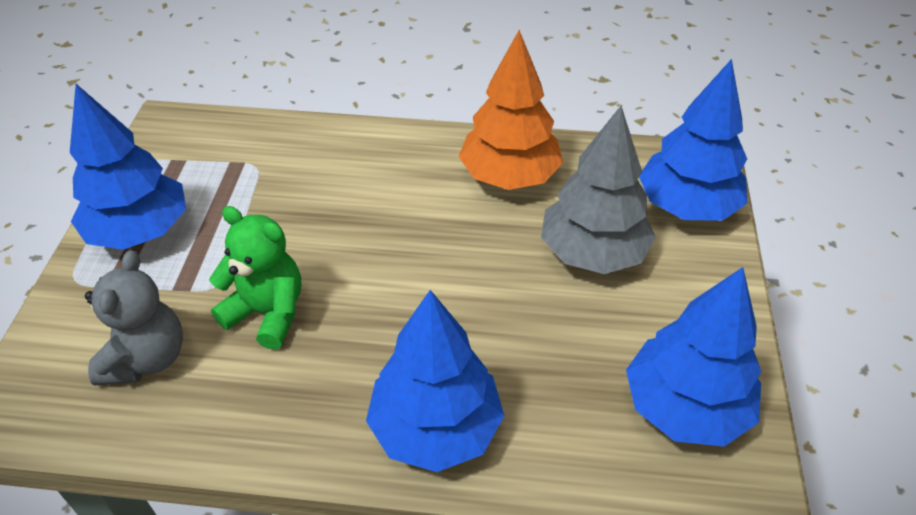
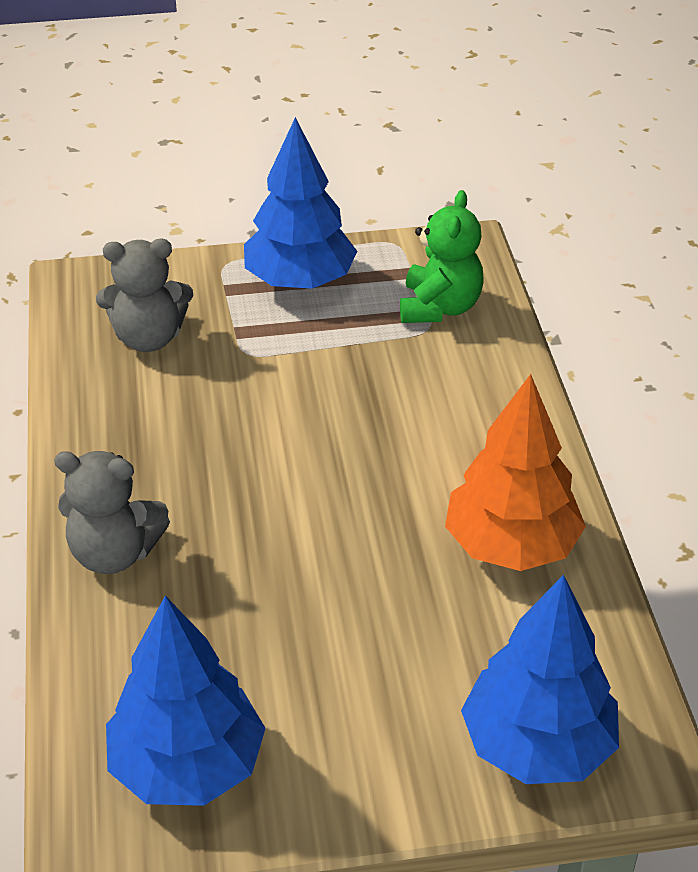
camera: 75 degrees right, 5 degrees down
(267, 313) = (224, 398): green teddy bear -> green teddy bear (439, 307)
(435, 428) = (114, 553): blue tree -> grey teddy bear
(592, 253) = (405, 649): grey tree -> none

